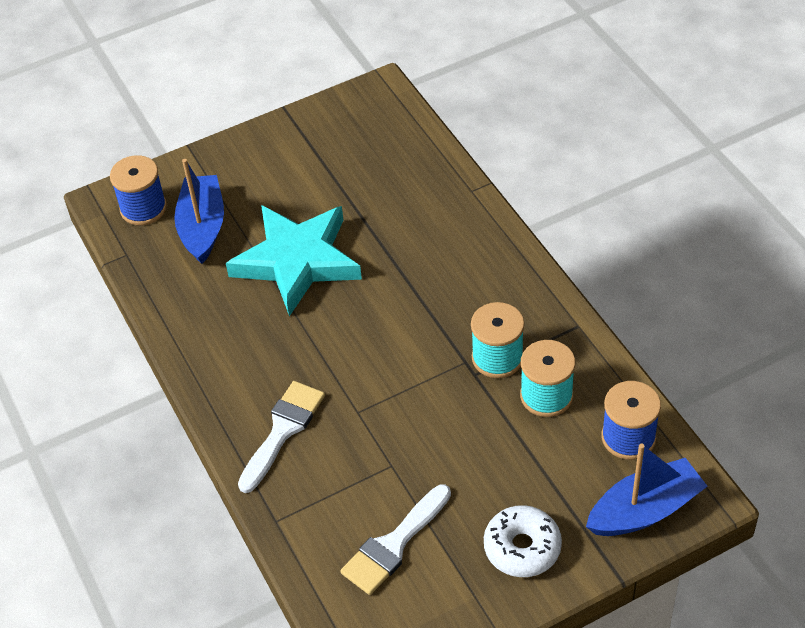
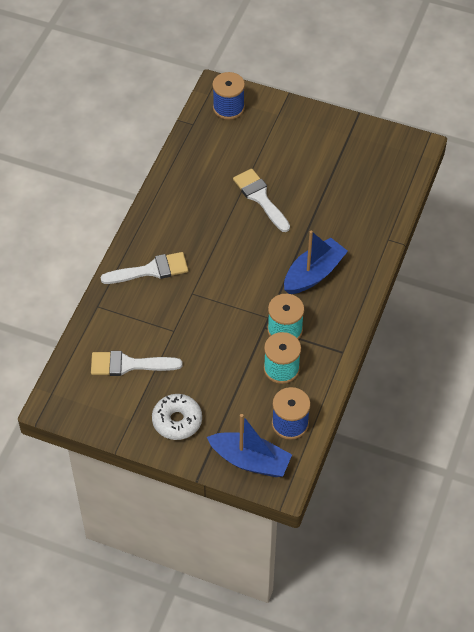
camera: 45 degrees right, 5 degrees up
(203, 227) = (242, 141): blue boat -> blue boat (313, 274)
(297, 261) = (260, 198): turquoise star -> white brush

